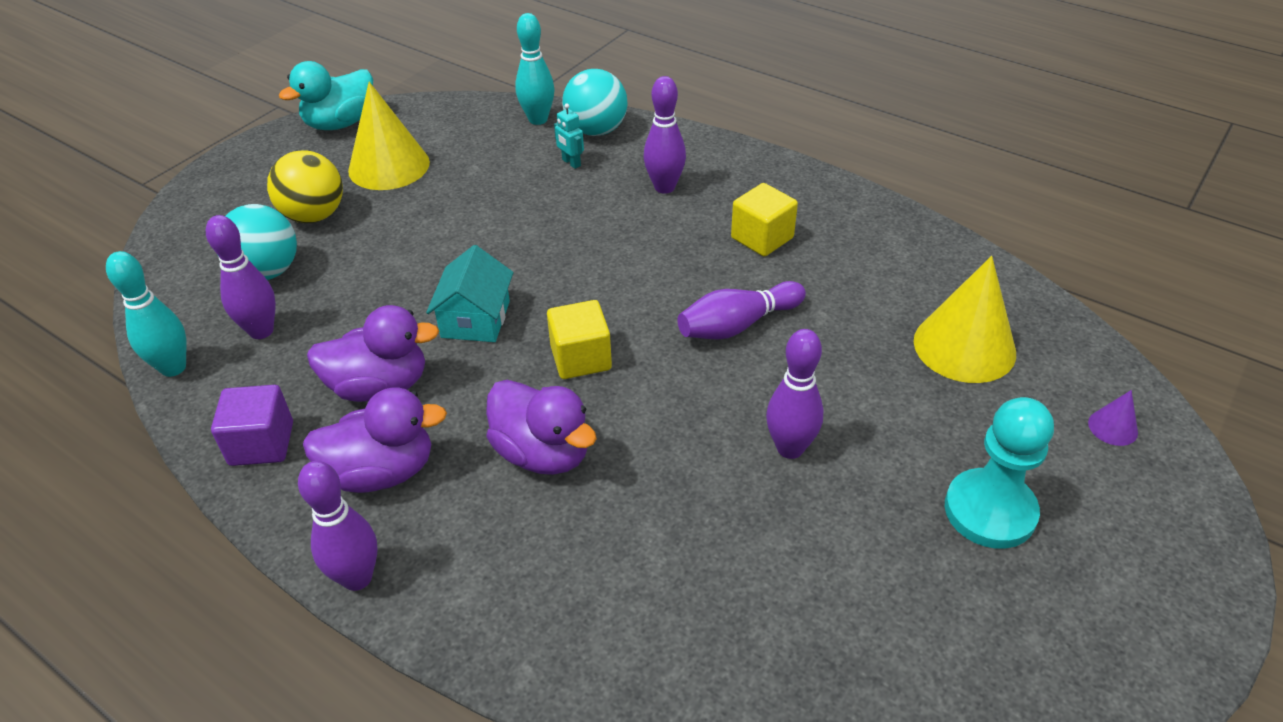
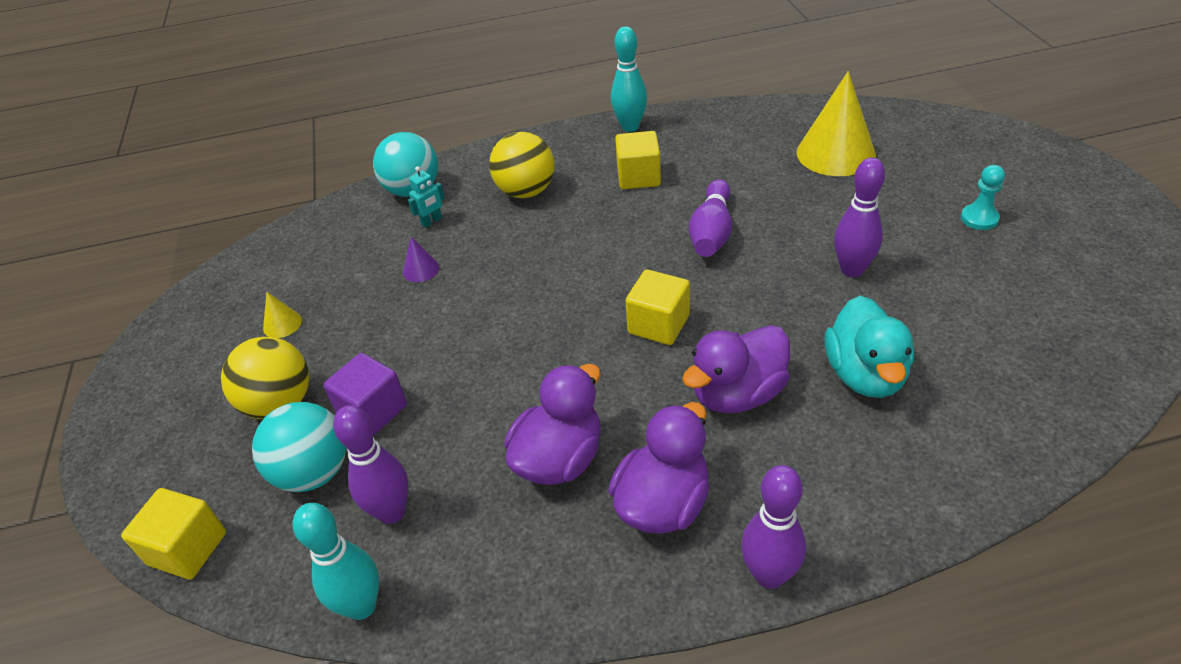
camera: 45 degrees left, 0 degrees up
(164, 260) = (188, 549): none -> yellow cube
(262, 443) = (543, 576): purple cube -> purple cube (373, 411)
(340, 123) = (173, 327): turquoise duck -> turquoise duck (865, 375)
(389, 166) = (282, 324): yellow cone -> yellow cone, size x0.44
(475, 319) = (547, 361): turquoise house -> none
(538, 119) = (353, 212): turquoise bowling pin -> turquoise bowling pin (630, 126)
(543, 453) = (737, 394): purple duck -> purple duck turned 150 degrees clockwise
(571, 163) = (432, 221): turquoise robot -> turquoise robot turned 45 degrees counterclockwise
(664, 187) = (526, 191): purple bowling pin -> yellow ball
(990, 511) = (979, 218): turquoise pawn -> turquoise pawn, size x0.54
(1113, 427) = (954, 140): purple cone -> purple cone (421, 270)

